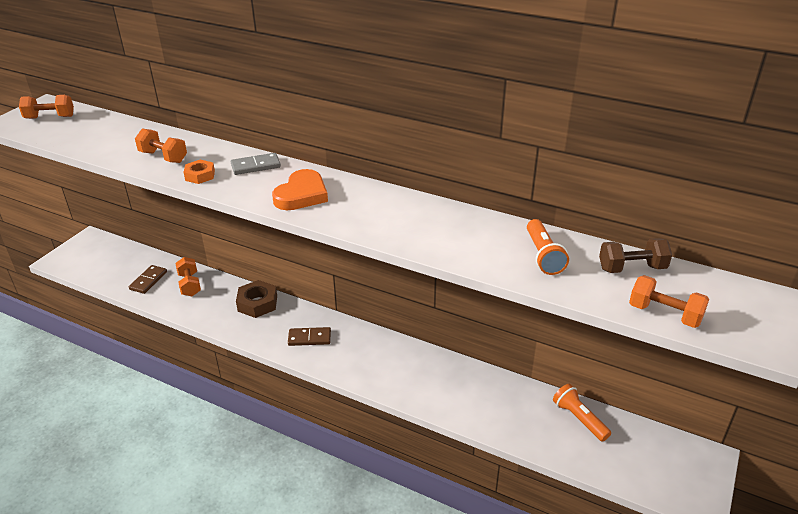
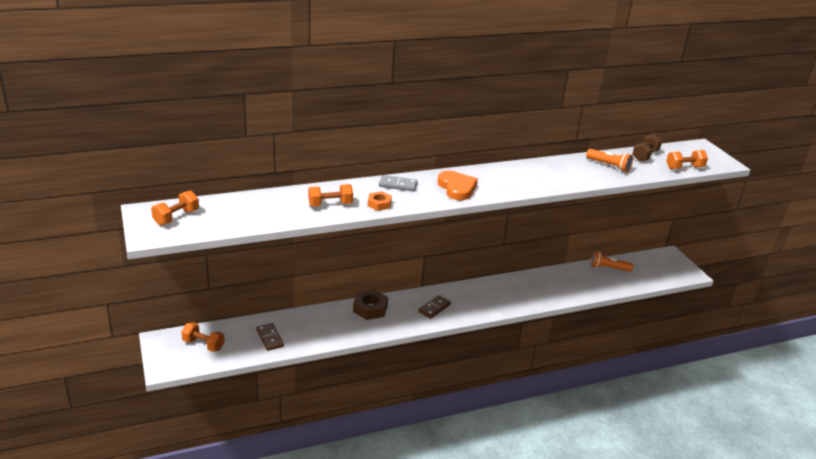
camera: 50 degrees left, 5 degrees down
(190, 285) = (305, 324): orange dumbbell -> orange dumbbell (203, 344)
(256, 166) = (398, 185): grey domino -> grey domino turned 75 degrees clockwise

